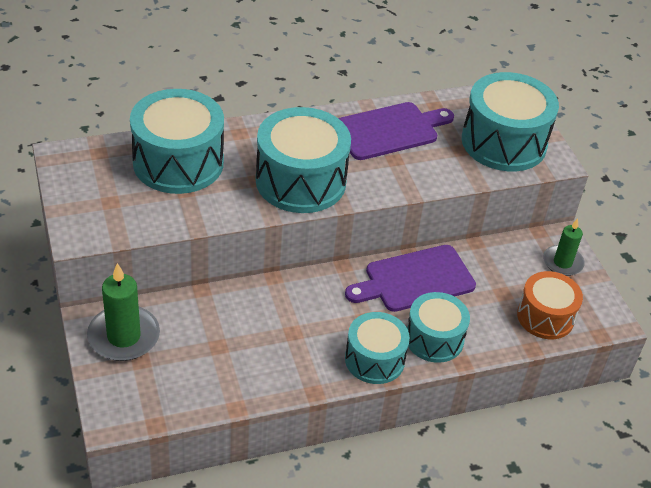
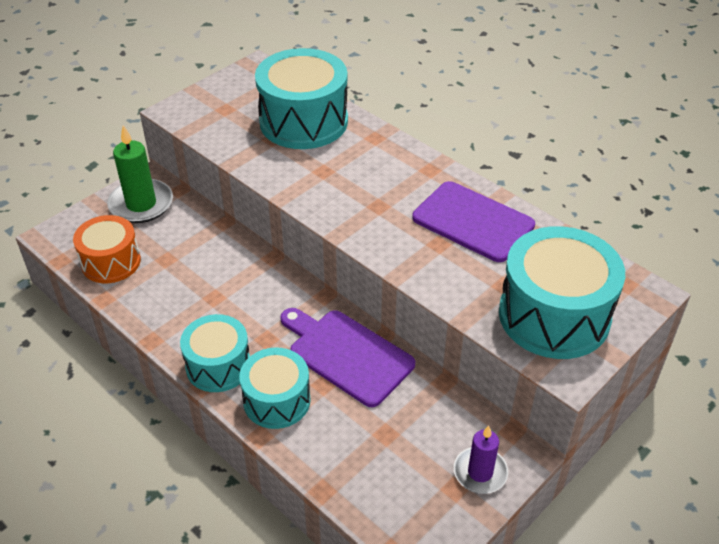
camera: 65 degrees right, 0 degrees up
(300, 181) = (346, 196): turquoise drum -> none
(545, 317) = (379, 486): orange drum -> orange drum (111, 262)
(562, 262) = (480, 472): green candle -> purple candle

